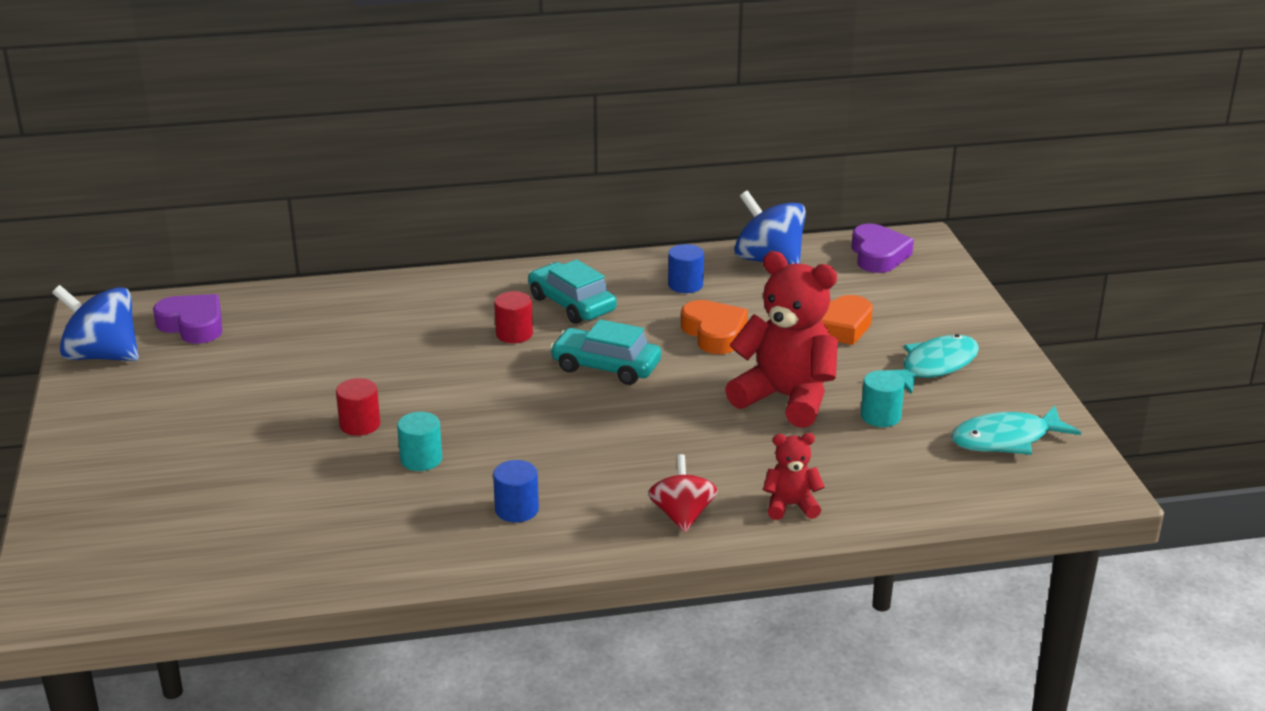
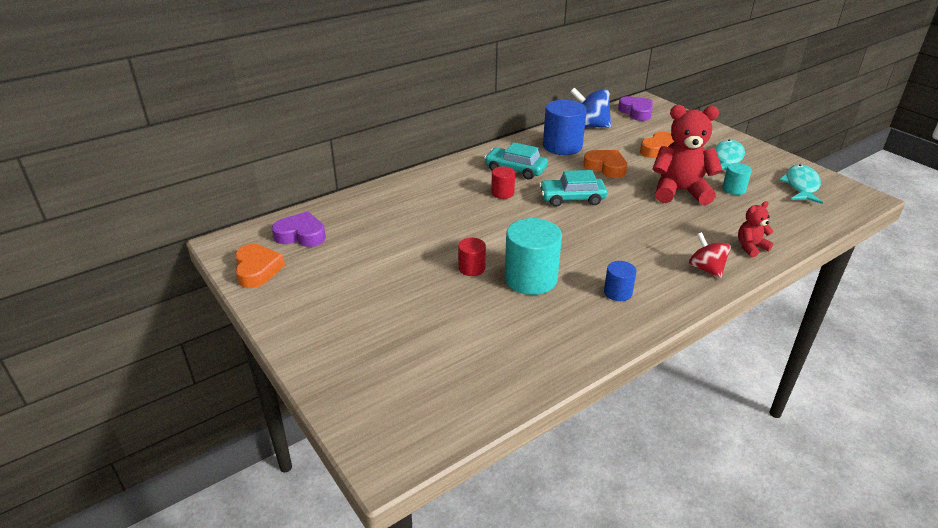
camera: 25 degrees left, 5 degrees up
(102, 355) = (257, 270): blue spinning top -> orange heart
(421, 459) = (531, 279): turquoise cylinder -> turquoise cylinder, size x1.92
(685, 285) = (562, 146): blue cylinder -> blue cylinder, size x1.92
(1006, 439) = (801, 185): turquoise fish -> turquoise fish turned 150 degrees clockwise

